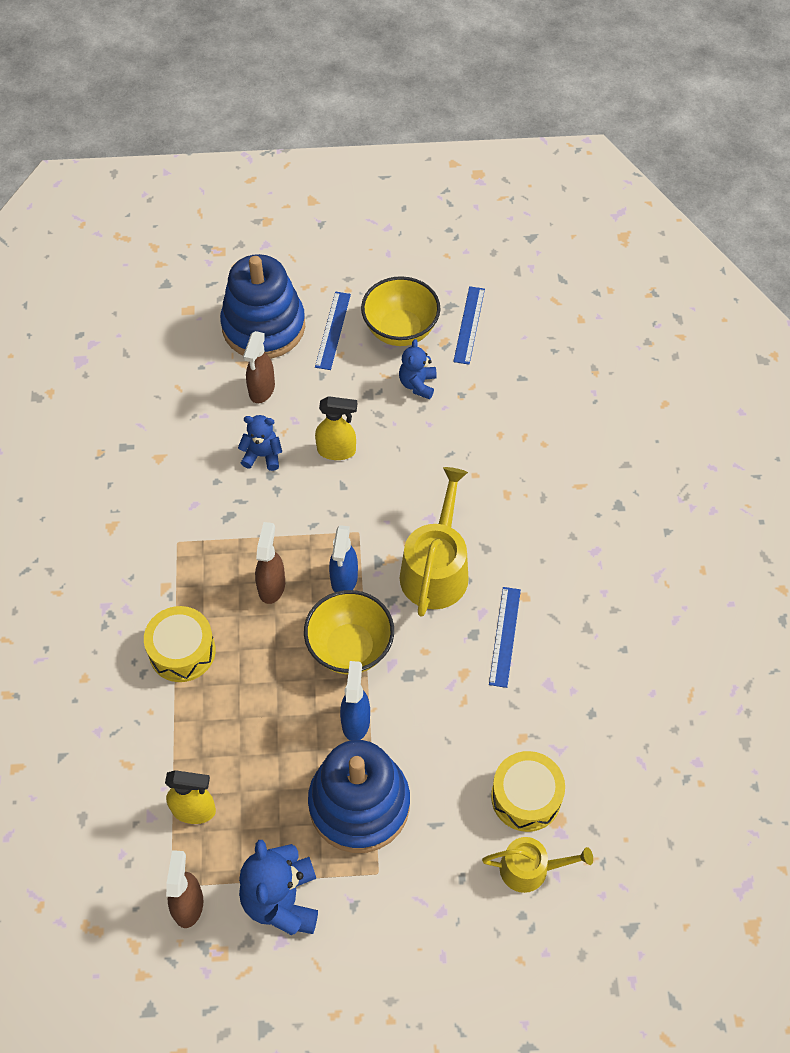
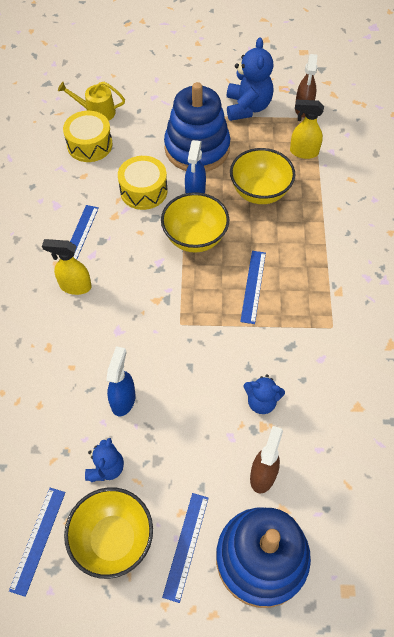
camera: 175 degrees left, 0 degrees up
(182, 651) = (320, 245): yellow drum -> yellow drum (143, 191)
(262, 729) = (260, 192): none -> yellow bowl
(271, 586) = (253, 286): brown spray bottle -> blue ruler
(337, 451) = (192, 401): yellow spray bottle -> yellow spray bottle (75, 286)
(344, 579) = (195, 287): blue spray bottle -> blue spray bottle (123, 400)
(436, 569) = (121, 289): yellow watering can -> none

